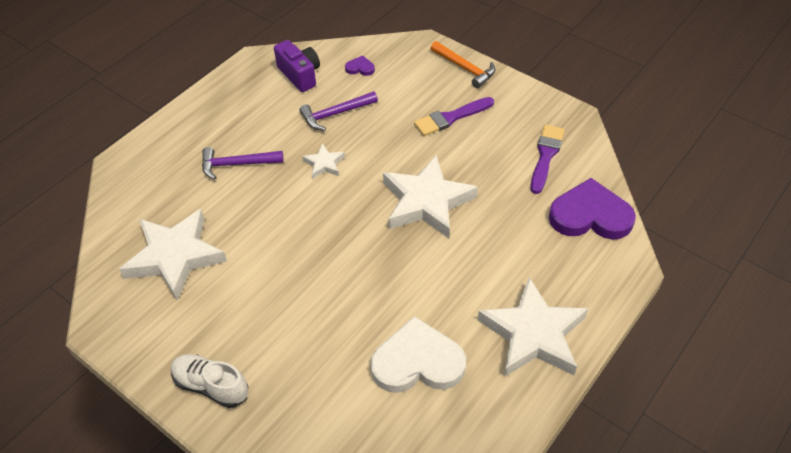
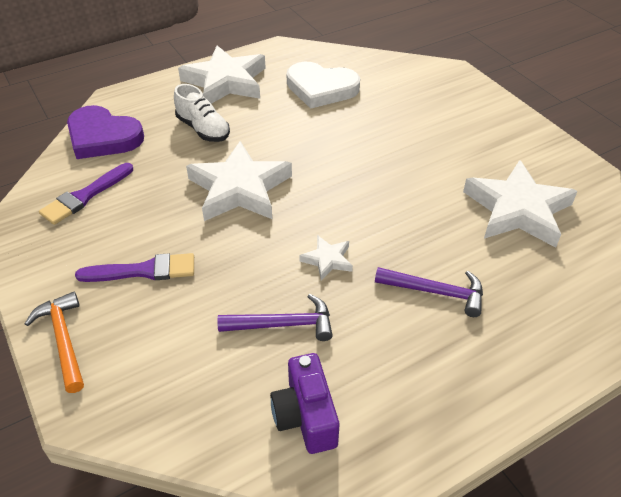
camera: 160 degrees left, 5 degrees down
(211, 386) = (486, 112): white shoe -> white shoe (203, 129)
(360, 68) = (207, 396): purple heart -> none

